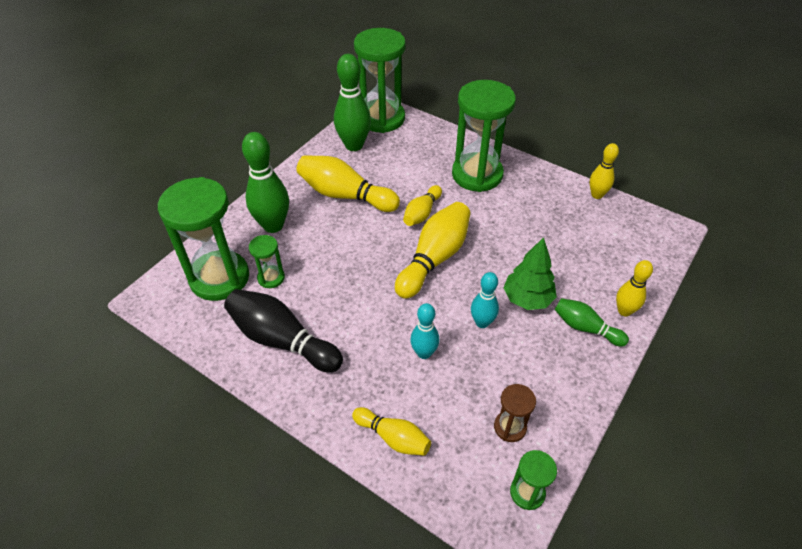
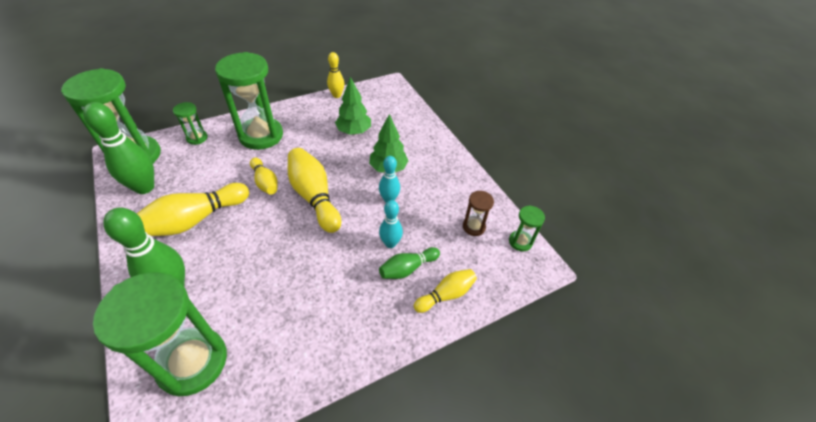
camera: 65 degrees left, 0 degrees up
(271, 278) = (234, 316): green hourglass -> green hourglass (197, 138)
(282, 340) = (309, 334): black bowling pin -> none
(554, 240) = (354, 131): none -> green tree
(585, 328) = (428, 155): green bowling pin -> green bowling pin (407, 268)
(624, 311) = (429, 134): yellow bowling pin -> none

